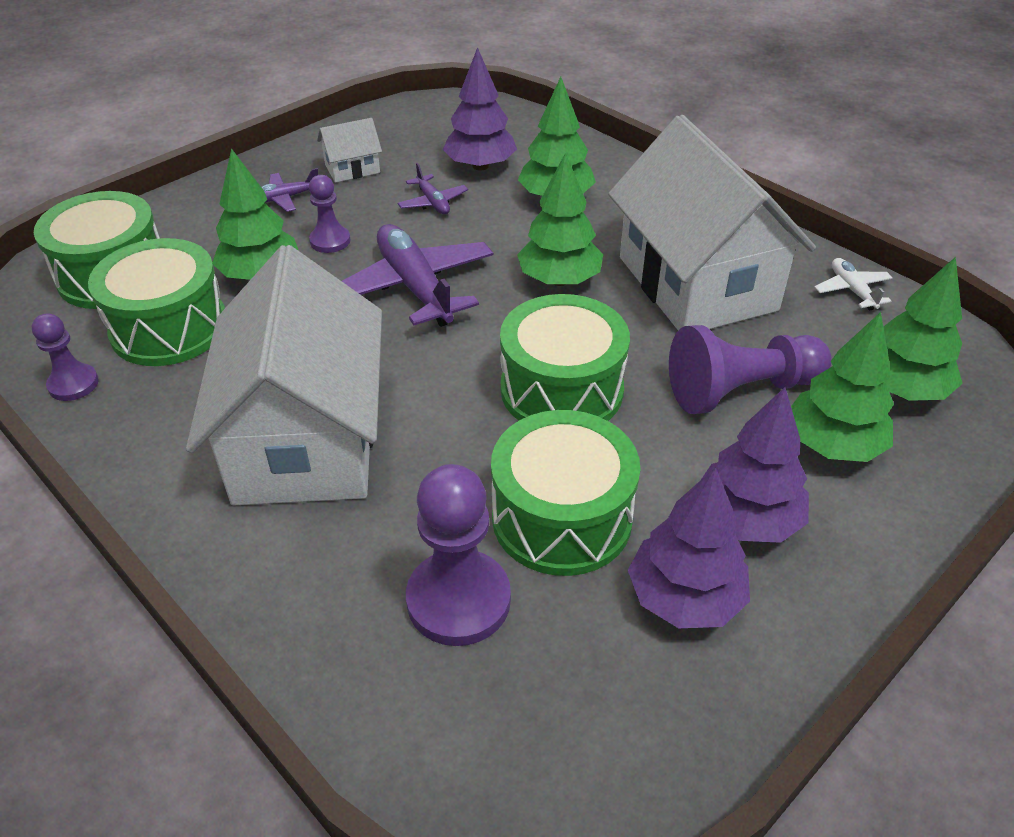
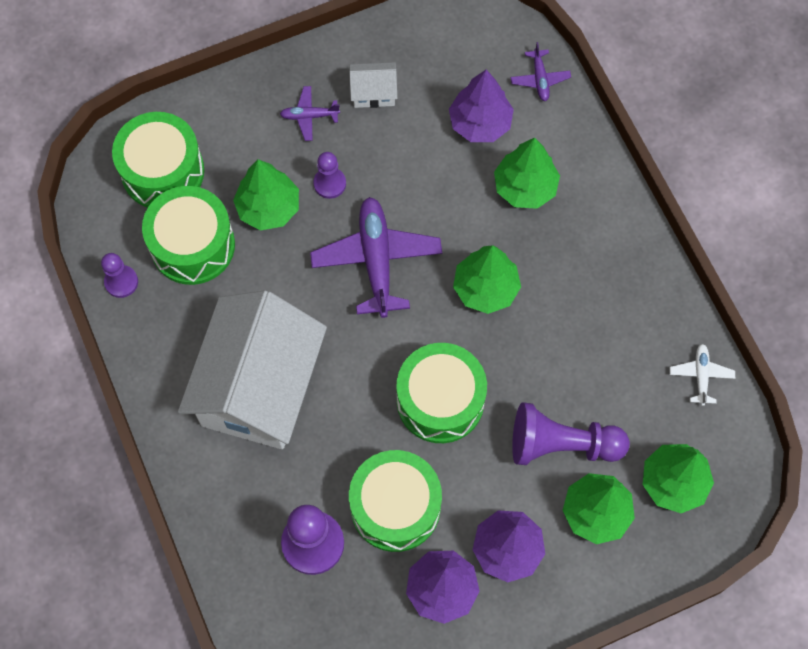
camera: 20 degrees right, 25 degrees up
(433, 202) = (424, 160): purple plane -> purple plane (540, 79)
(697, 283) = (587, 328): white house -> none

